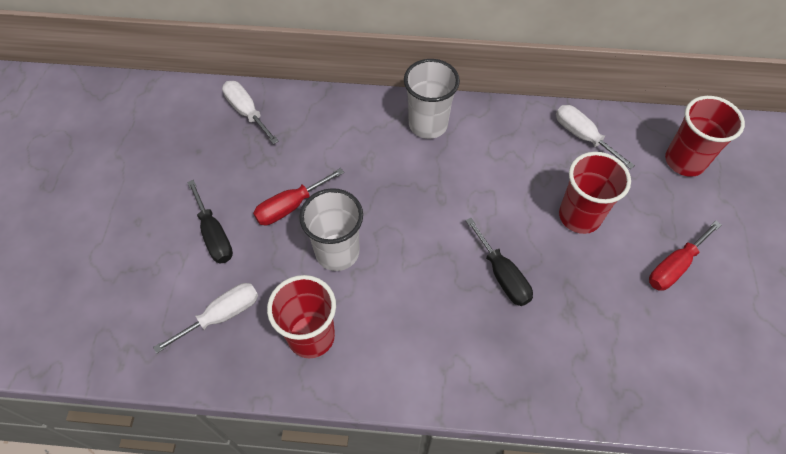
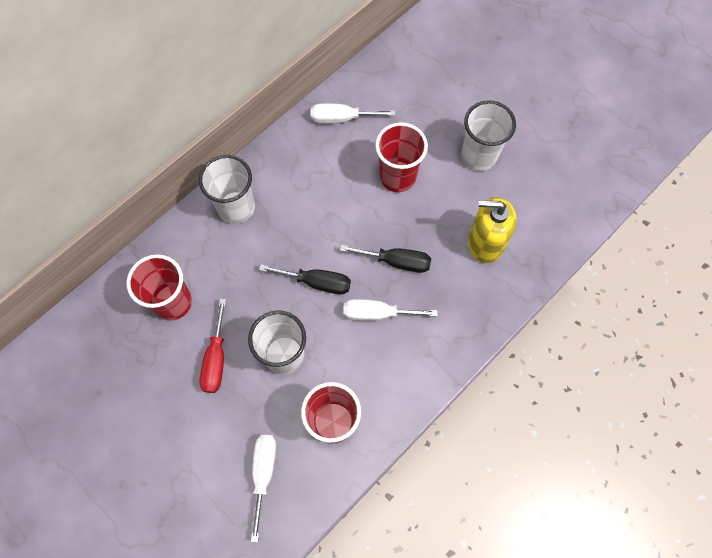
camera: 50 degrees left, 10 degrees up
(214, 235) = (190, 433): black screwdriver -> black screwdriver (317, 282)
(247, 112) = (96, 328): white screwdriver -> white screwdriver (377, 313)
(598, 338) = (485, 243): none -> yellow soap dispenser
(674, 266) = (479, 156): red screwdriver -> white cup
(684, 161) = (416, 78): red cup -> red cup (172, 302)

